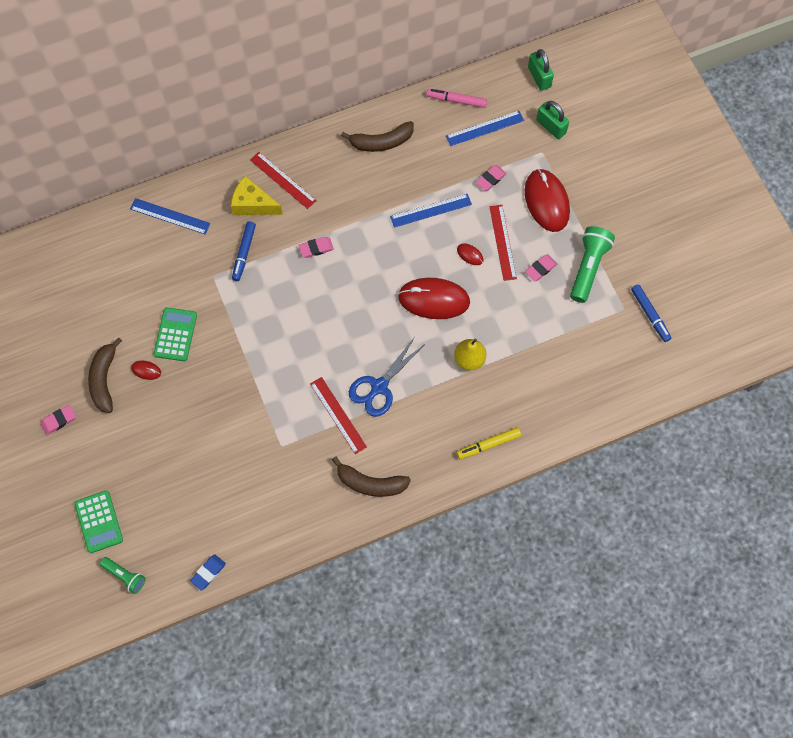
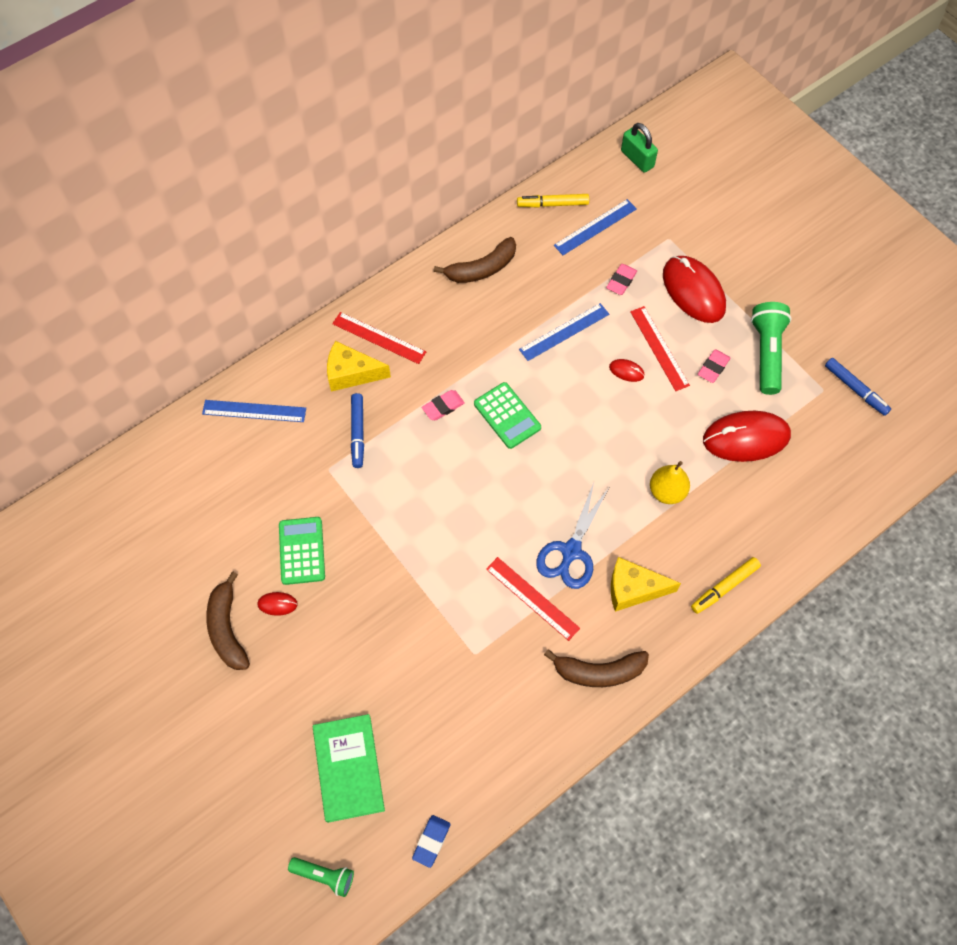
camera: 15 degrees left, 5 degrees down
(59, 420) = (182, 696): pink eraser -> none
(99, 522) = (270, 813): green calculator -> green calculator (507, 416)
(164, 505) = (348, 768): none -> green book
(417, 428) = (633, 589): none -> yellow cheese
(434, 299) = (602, 432): red mouse -> red mouse (746, 438)
(456, 100) = (552, 204): pink marker -> yellow marker
(551, 126) = (669, 209): green padlock -> none

